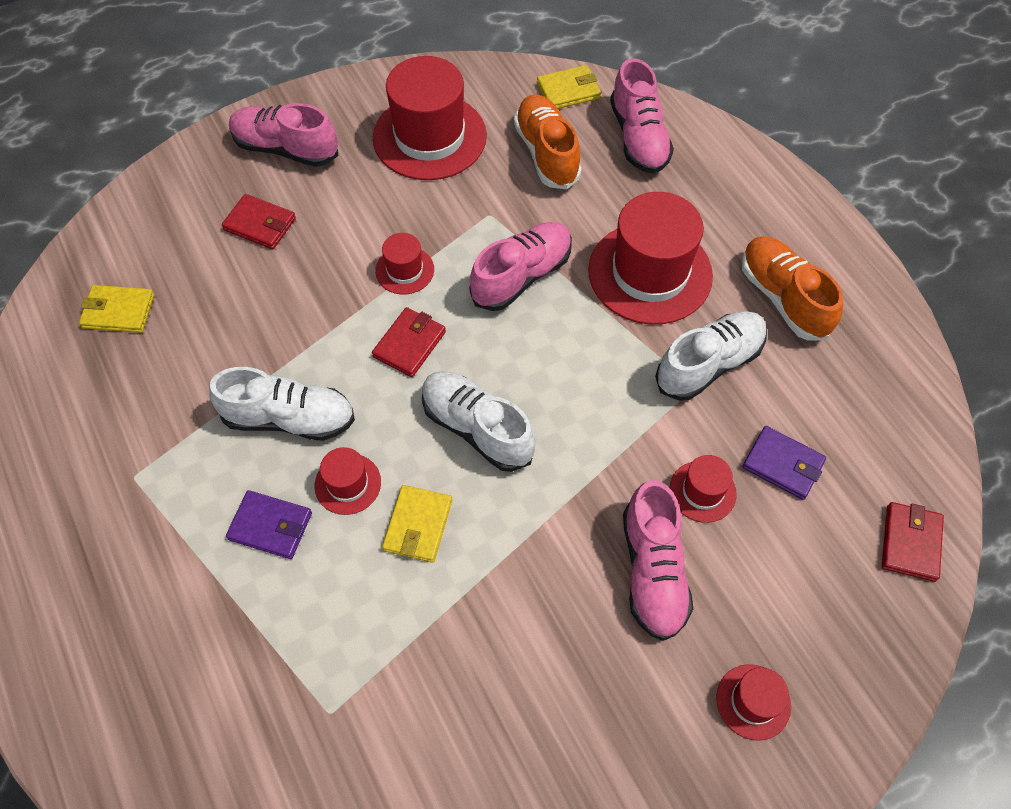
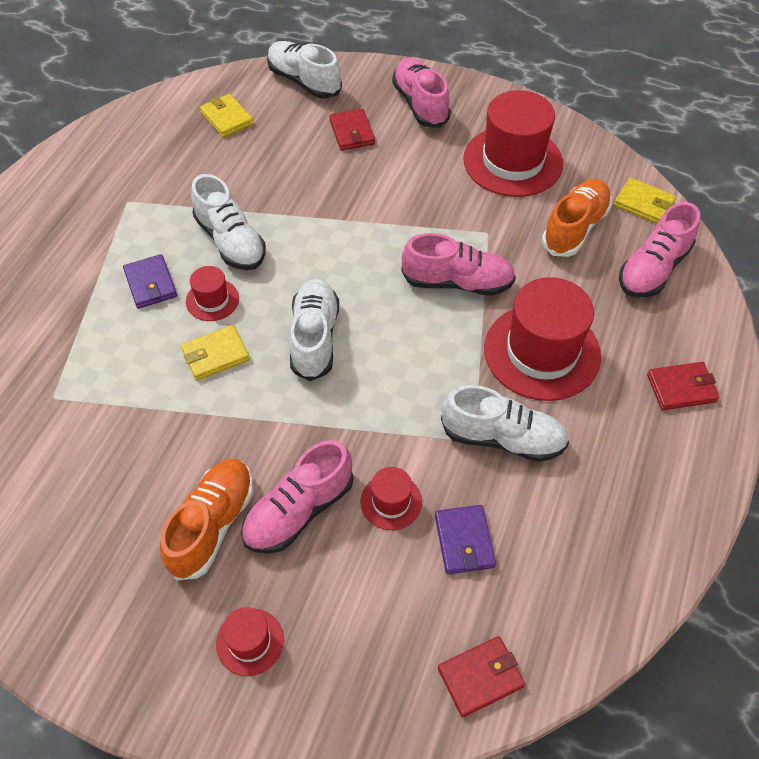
camera: 50 degrees right, 5 degrees down
(147, 214) = (304, 81): none -> white shoe
(404, 270) = (394, 220): red hat -> none
(409, 344) = (342, 261): red wallet -> red wallet (681, 388)
(783, 298) = (614, 450): orange shoe -> orange shoe (212, 525)

